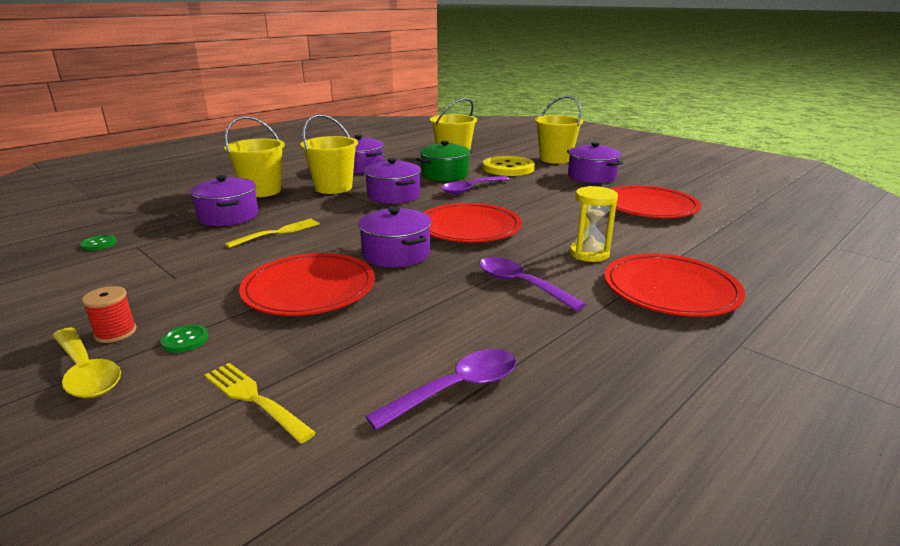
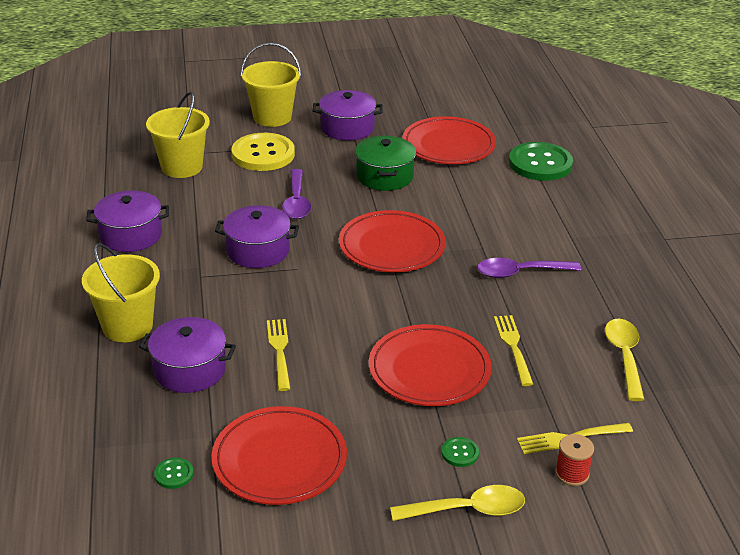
camera: 55 degrees left, 10 degrees up
(115, 333) = (412, 487): red spool -> red spool (572, 474)
(333, 188) = (182, 277): yellow bucket -> none
(392, 316) = (513, 347): none -> yellow fork
(396, 254) = (405, 304): purple pot -> none
(445, 175) = (233, 196): green pot -> green pot (385, 176)
(456, 389) = (624, 356): purple spoon -> yellow spoon
(589, 254) = (502, 219): yellow hourglass -> none
(670, 290) = (586, 221): red plate -> red plate (279, 460)
(711, 243) = (540, 164): none -> green button

